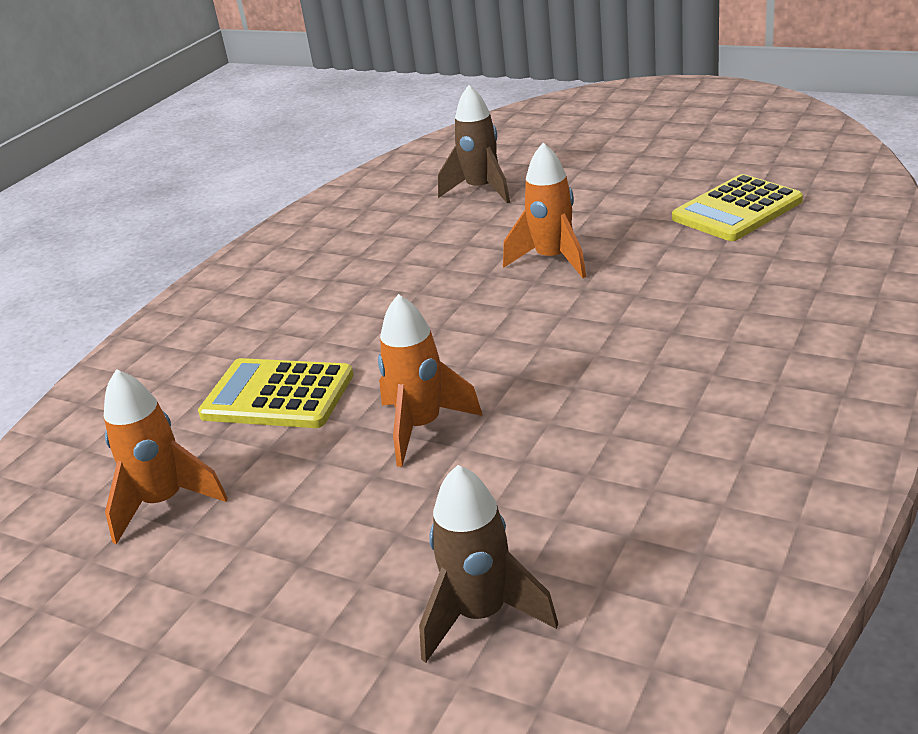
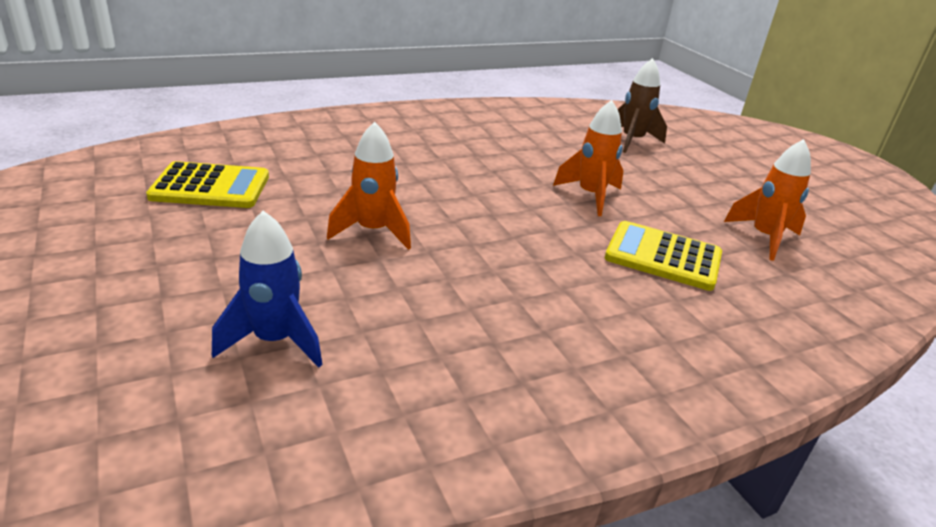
camera: 150 degrees left, 0 degrees up
(277, 395) = (663, 257): yellow calculator -> yellow calculator turned 150 degrees clockwise
(481, 190) = (274, 341): brown rocket -> blue rocket

